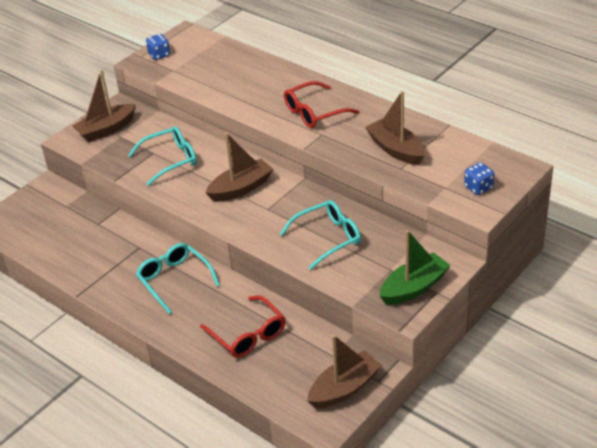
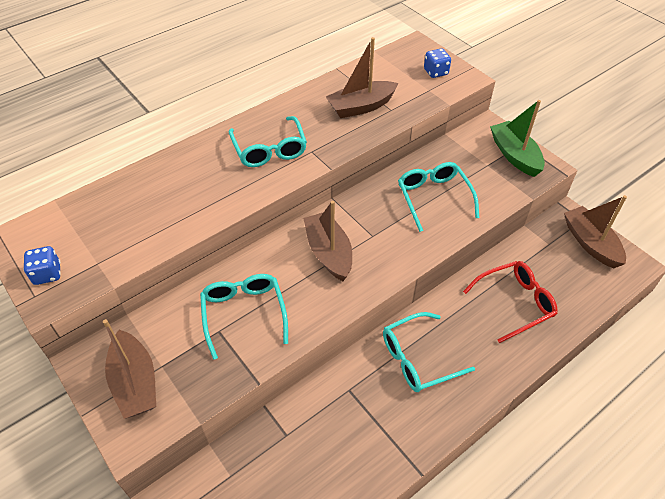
camera: 80 degrees left, 10 degrees up
(314, 112) = (269, 149): red glasses -> turquoise glasses

